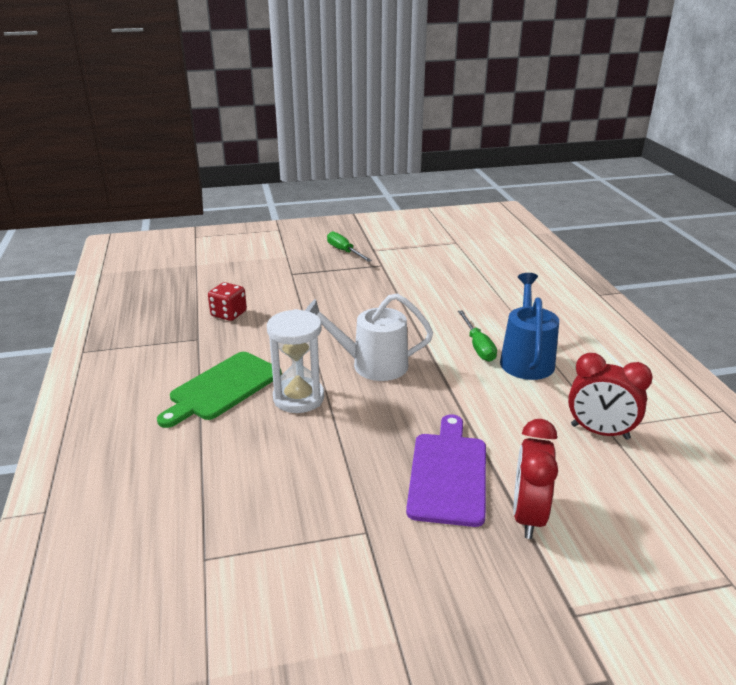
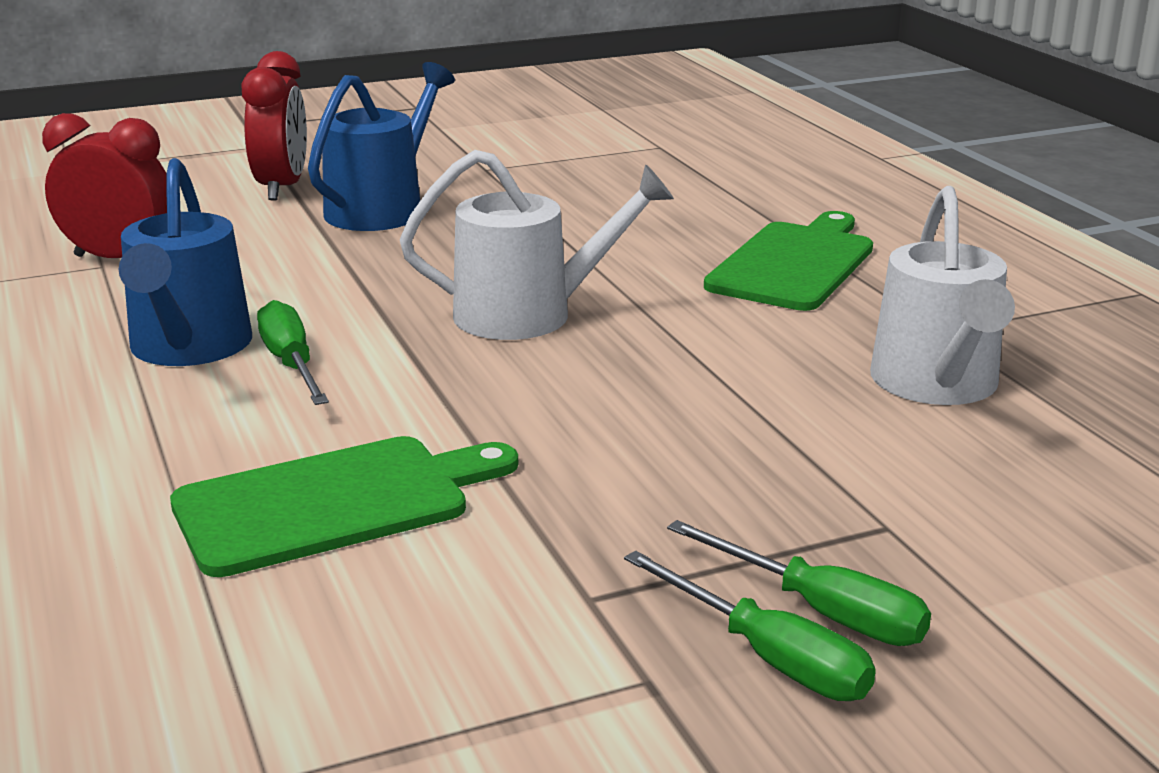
camera: 170 degrees right, 5 degrees down
(229, 314) = (937, 385): red dice -> white watering can
(298, 398) = (646, 261): white hourglass -> none
(325, 258) = (821, 611): none -> green screwdriver
(448, 474) = (382, 209): purple cutting board -> blue watering can
(451, 292) = (333, 503): none -> green cutting board

